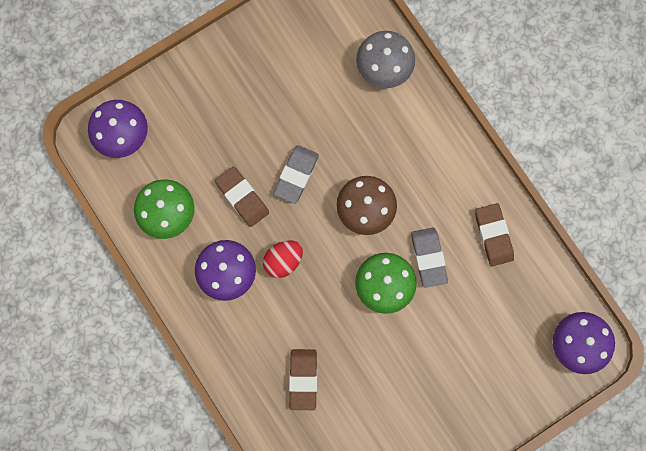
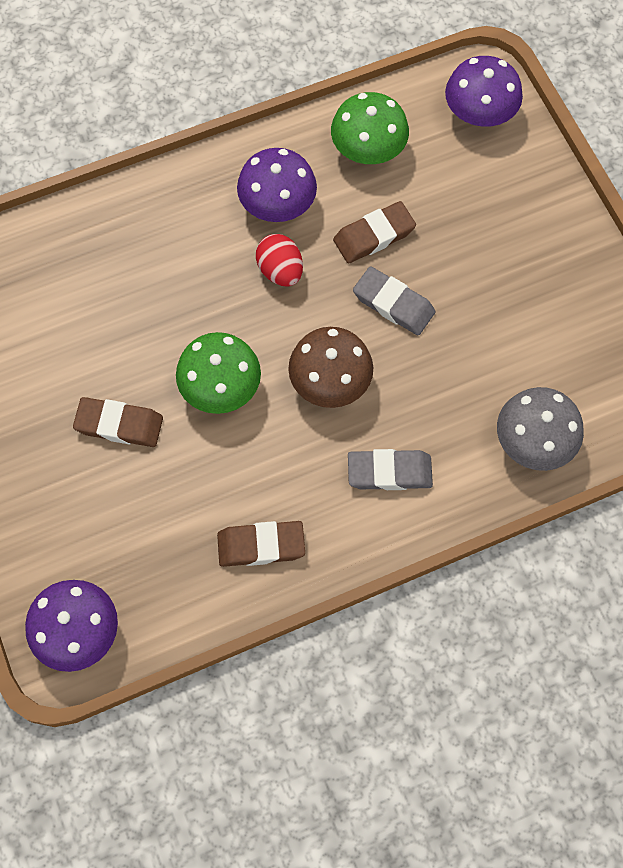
camera: 100 degrees right, 10 degrees down
(303, 379) = (122, 270): brown eraser -> brown eraser (119, 424)
(428, 258) = (247, 451): grey eraser -> grey eraser (389, 472)

